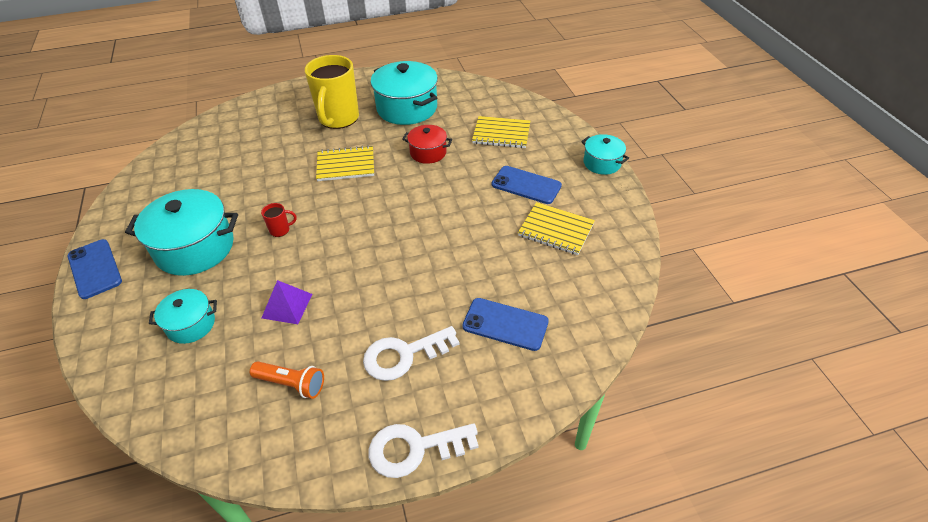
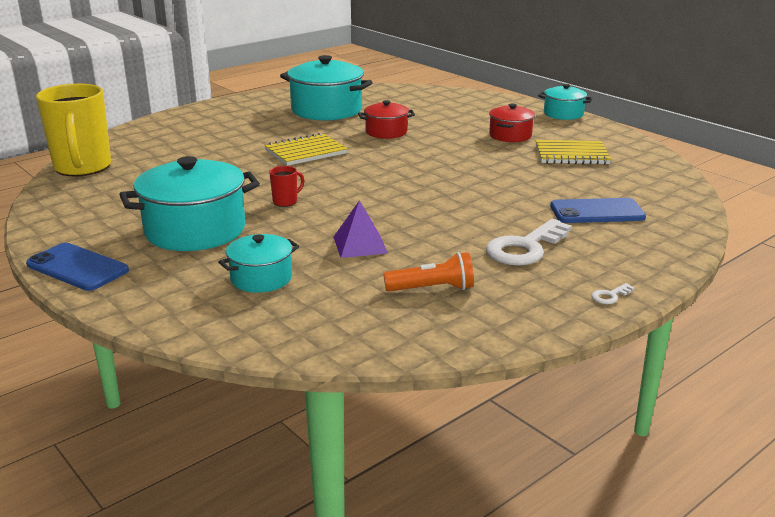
camera: 25 degrees left, 20 degrees down
(338, 119) = (257, 126): yellow mug -> yellow mug (82, 168)
(415, 449) = (610, 296): white key -> white key, size x0.41
(501, 134) = (446, 111): yellow notebook -> none
(526, 185) = (510, 135): blue phone -> red pot

